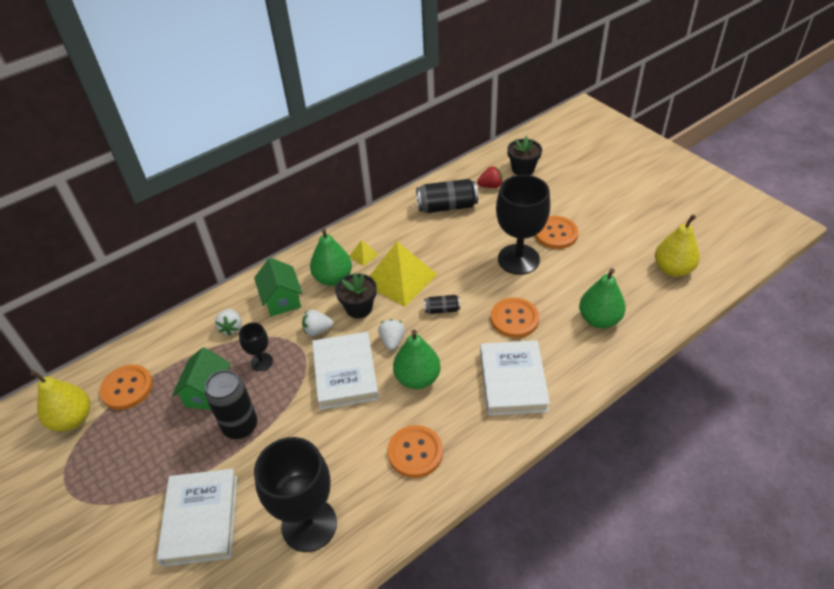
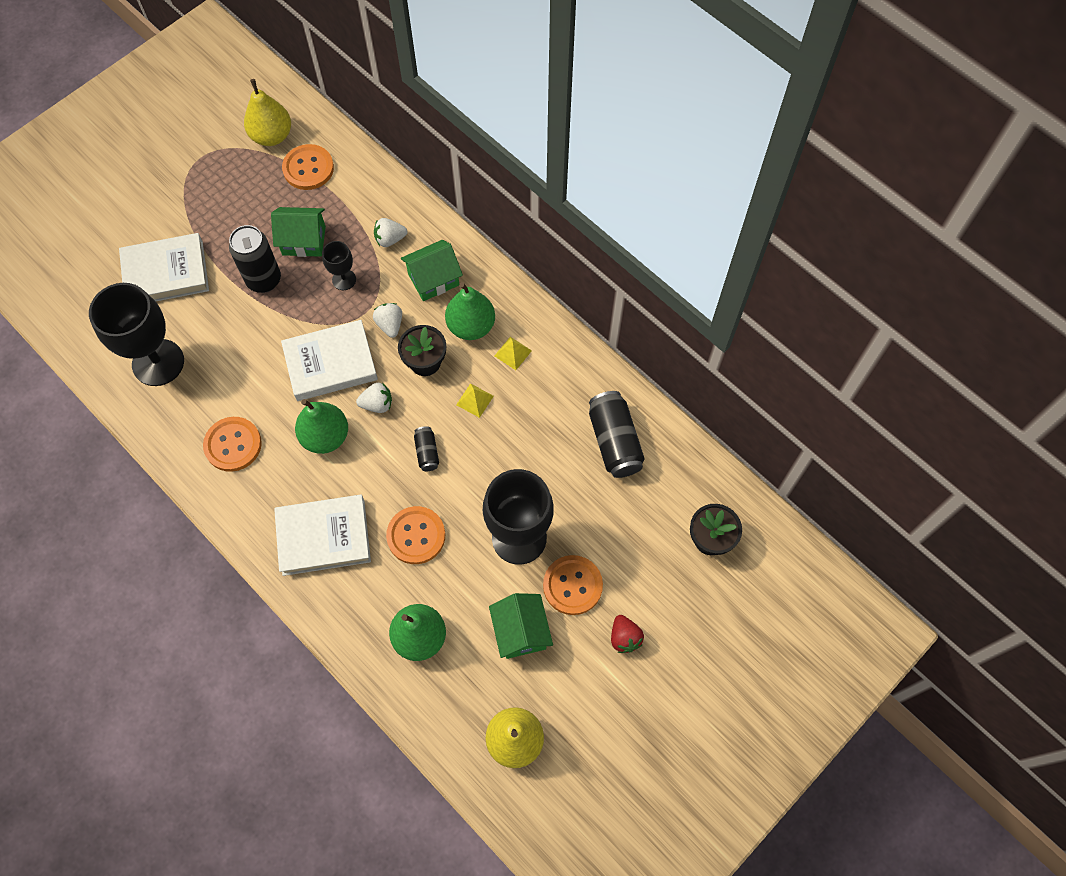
camera: 80 degrees right, 20 degrees up
(400, 279) = (474, 400): yellow pyramid -> yellow pyramid, size x0.42
(490, 186) = (665, 495): red strawberry -> red strawberry (624, 637)
(591, 262) = (521, 631): none -> green house

